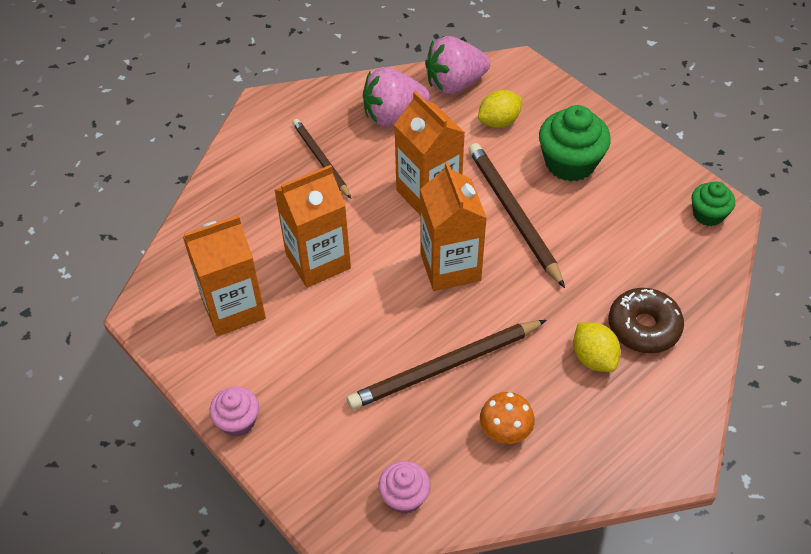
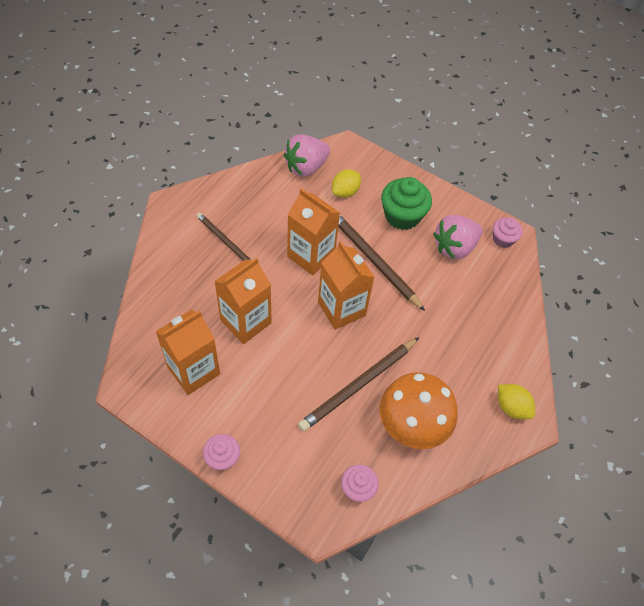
camera: 20 degrees left, 5 degrees up
(393, 115) = (268, 198): pink strawberry -> pink strawberry (454, 247)
(505, 430) = (412, 424): orange mushroom -> orange mushroom, size x1.98
(593, 358) = (456, 358): yellow lemon -> yellow lemon (511, 407)
(643, 327) = (483, 329): brown donut -> none
(708, 214) = (503, 239): green cupcake -> pink cupcake

